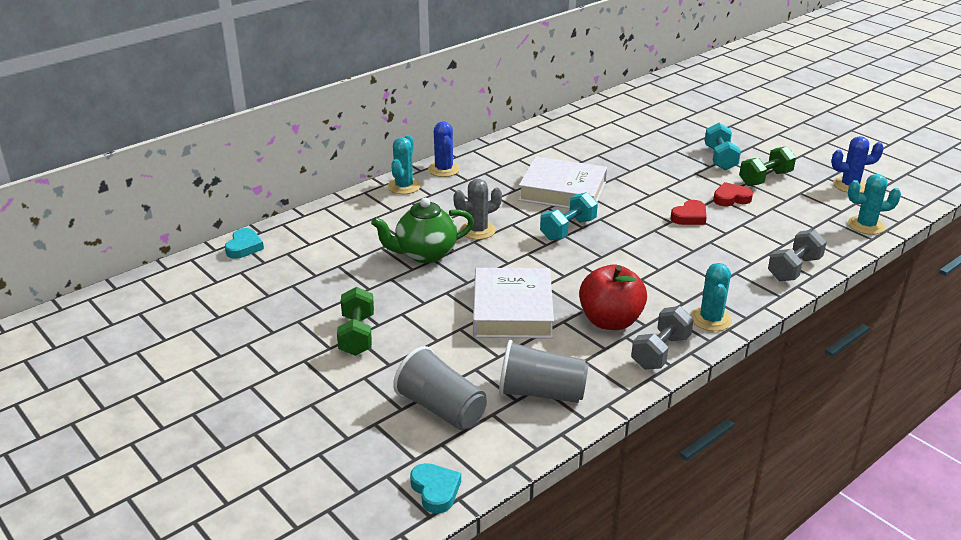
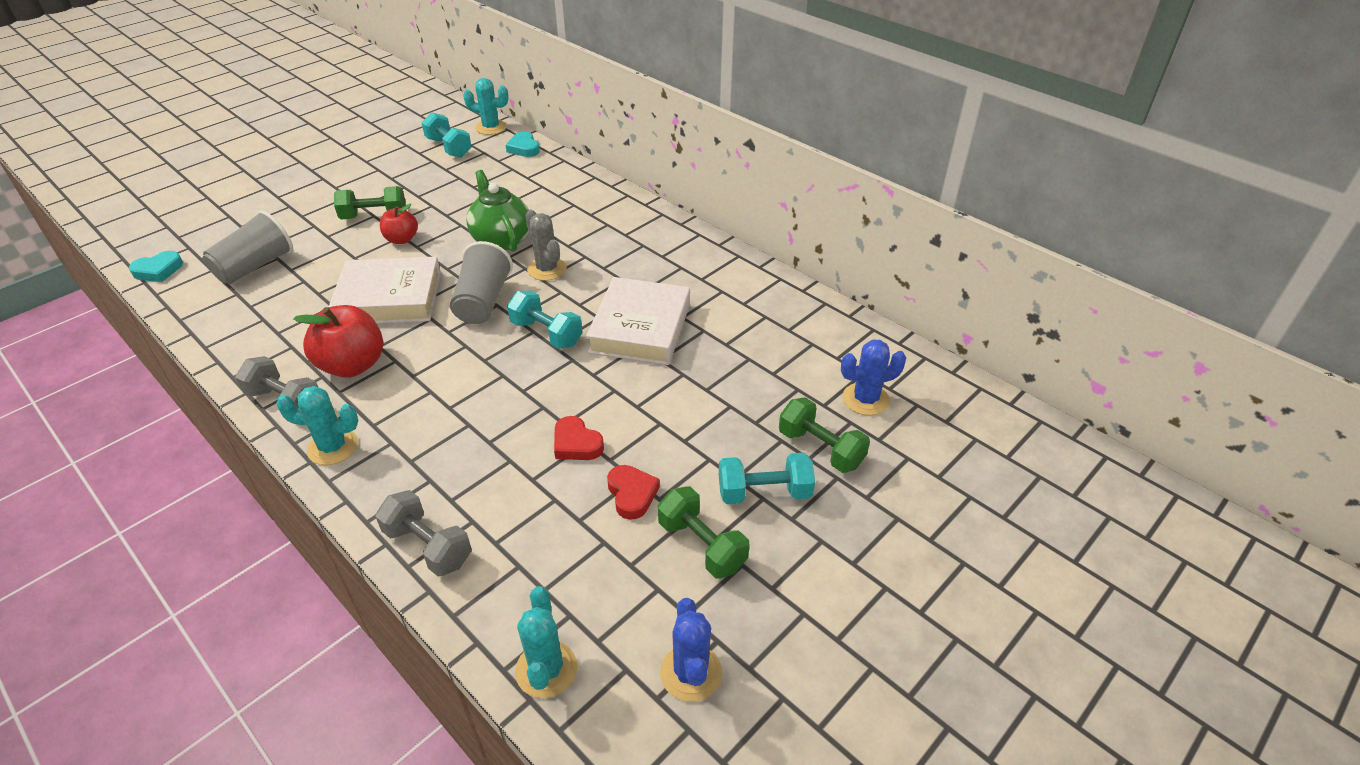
camera: 85 degrees right, 10 degrees up
(217, 296) = (449, 148): none -> turquoise dumbbell
(244, 247) = (524, 148): turquoise heart -> turquoise heart turned 60 degrees clockwise
(404, 186) = (641, 216): turquoise cactus -> turquoise cactus (491, 127)
(409, 312) = (402, 239): none -> red apple
(444, 169) = (684, 238): blue cactus -> blue cactus (865, 399)
(541, 393) = (252, 320): grey cup -> grey cup (483, 301)
(681, 140) = (820, 448): none -> green dumbbell

